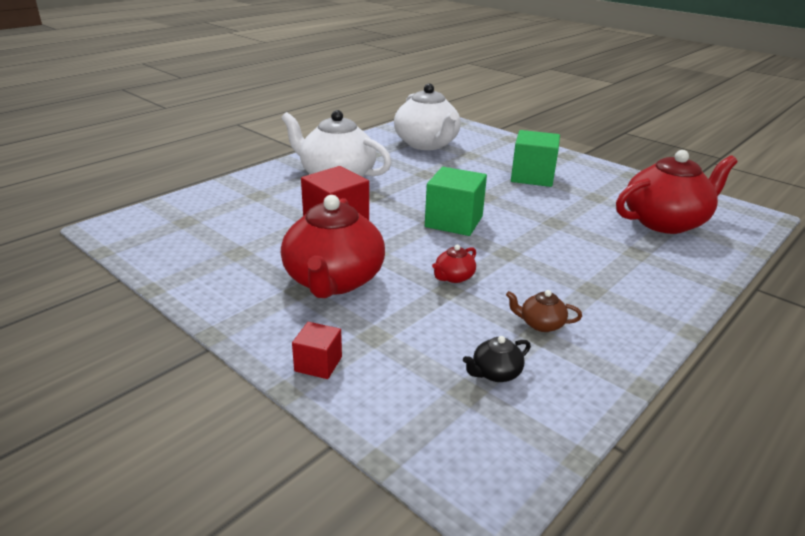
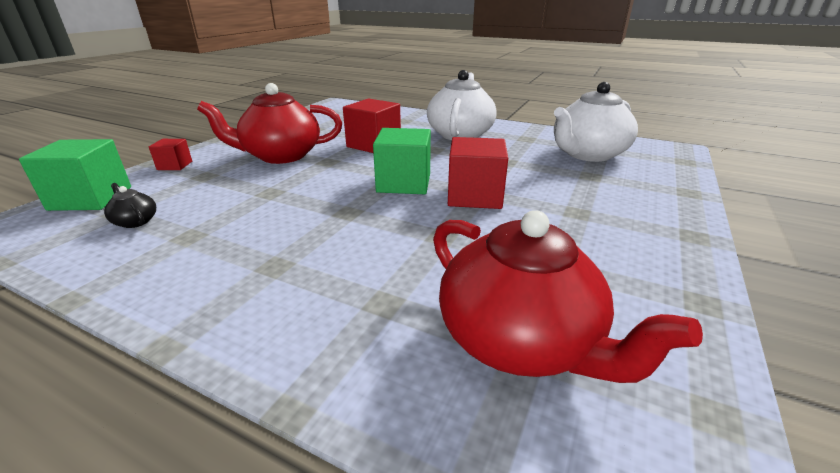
camera: 75 degrees right, 0 degrees up
(454, 277) = (292, 193): red teapot -> none
(492, 199) = (474, 196): none -> red cube
(532, 177) = (572, 215): green cube -> green cube (91, 198)
(541, 324) = (205, 237): brown teapot -> none

